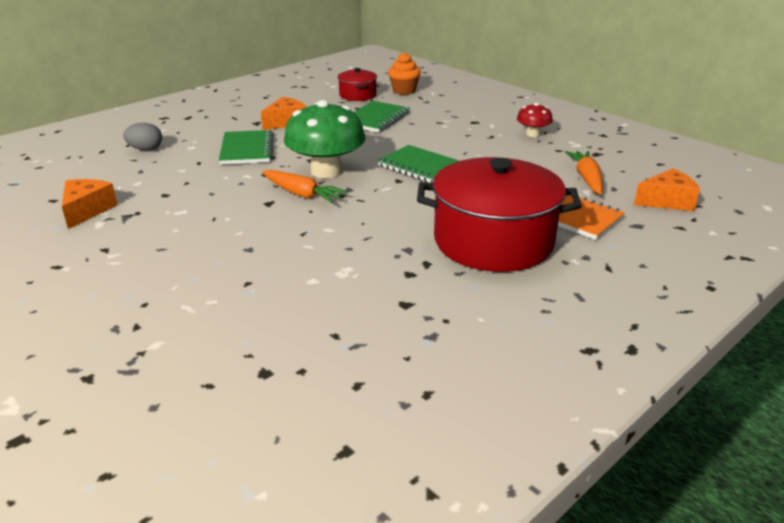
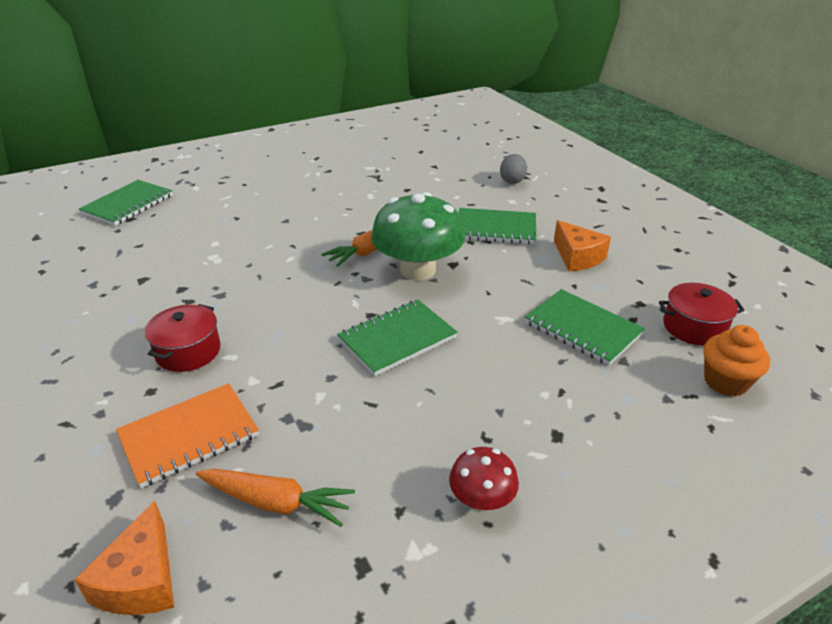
camera: 105 degrees right, 5 degrees up
(87, 210) = (394, 162): orange cheese -> none
(220, 393) = (128, 205): none -> green notebook
(493, 241) = (188, 351): red pot -> red pot, size x0.48

